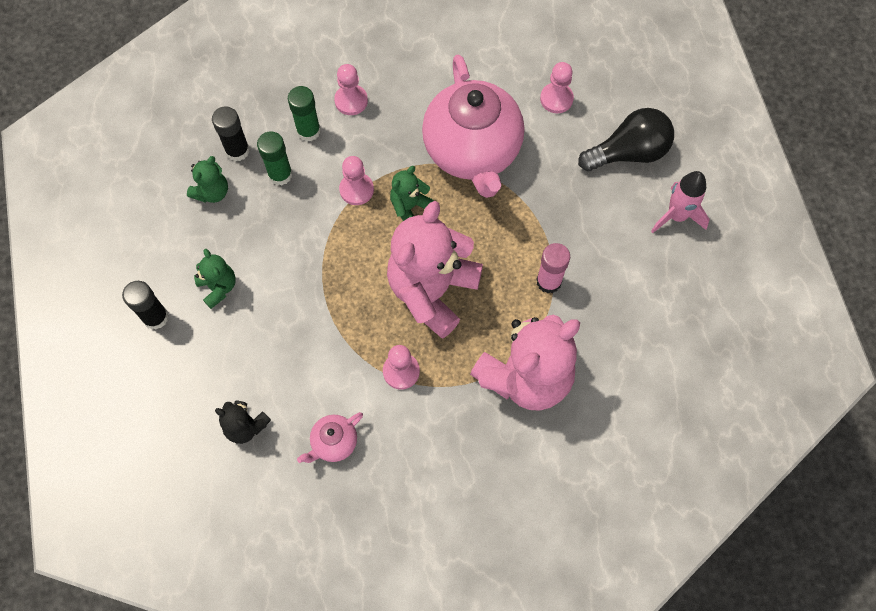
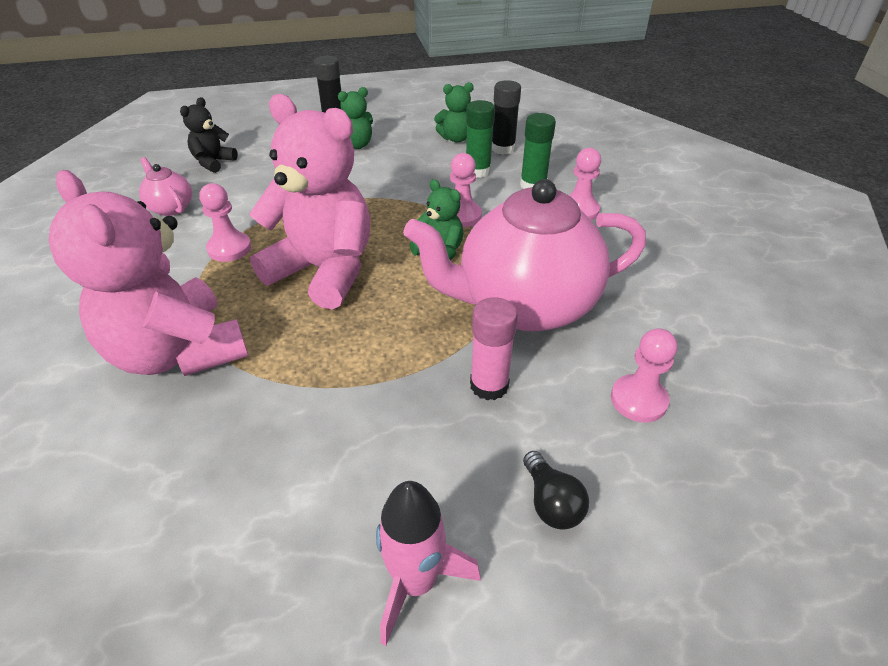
camera: 90 degrees right, 25 degrees down
(212, 192) = (456, 138): green teddy bear -> green teddy bear turned 45 degrees counterclockwise
(548, 281) = (313, 380): pink glue stick -> pink glue stick (489, 385)
(628, 152) = (551, 502): black light bulb -> black light bulb, size x0.52

